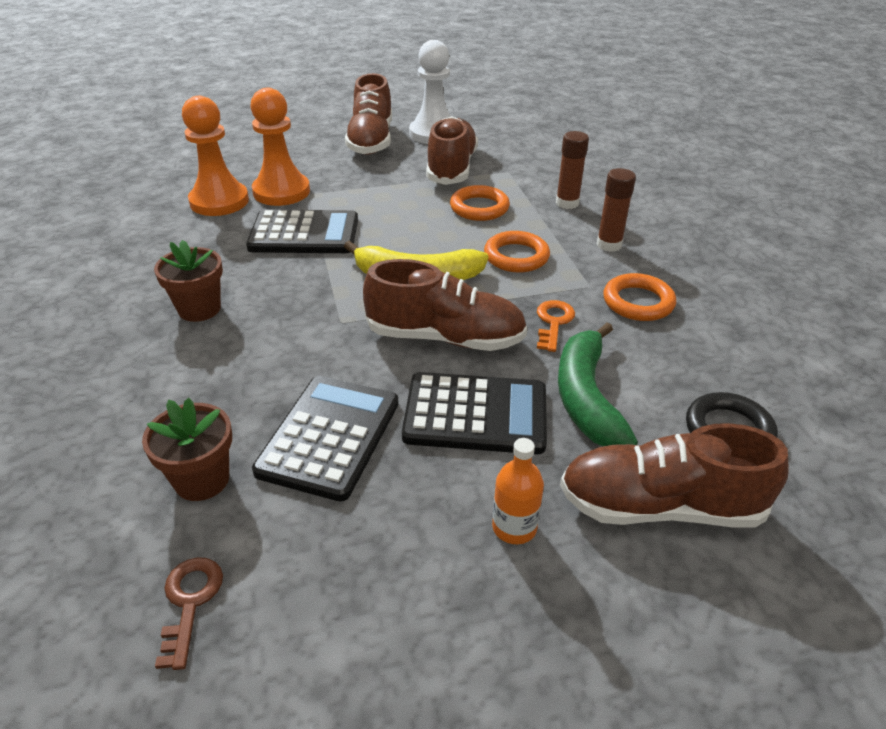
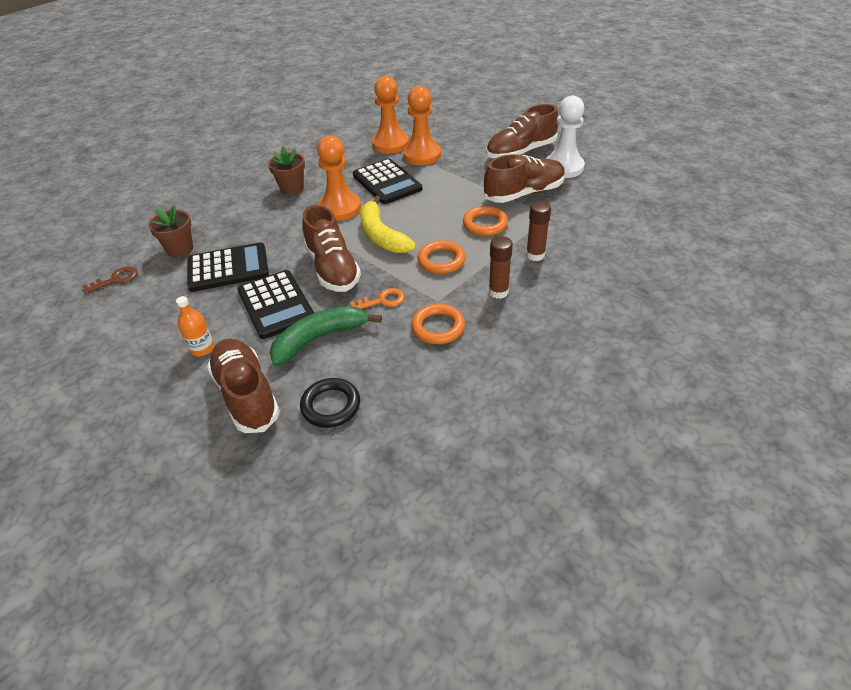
camera: 60 degrees right, 5 degrees up
(312, 287) = (340, 208): none -> orange pawn

